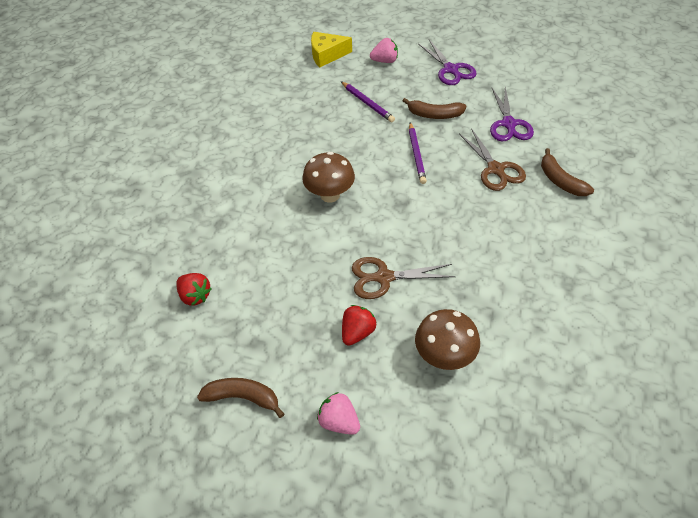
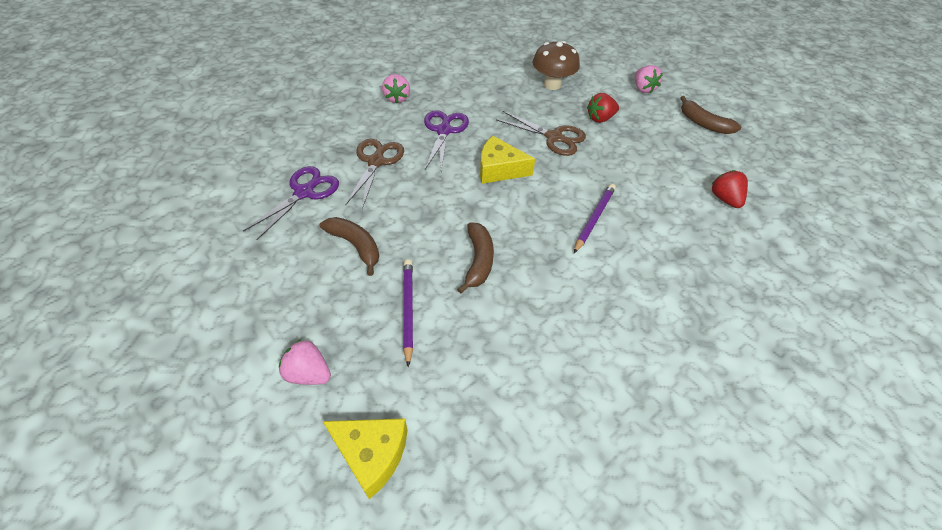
camera: 150 degrees left, 0 degrees up
(330, 195) = (547, 220): brown mushroom -> none
(400, 216) = (499, 169): none -> yellow cheese
(416, 155) = (426, 213): purple pencil -> purple pencil (594, 218)
(451, 70) = (256, 297): purple scissors -> purple scissors (444, 130)
(560, 181) = (341, 127): brown banana -> brown banana (478, 261)
(563, 236) = (397, 98): none -> pink strawberry

